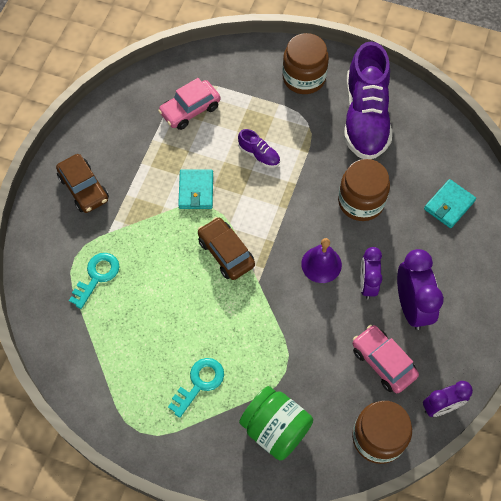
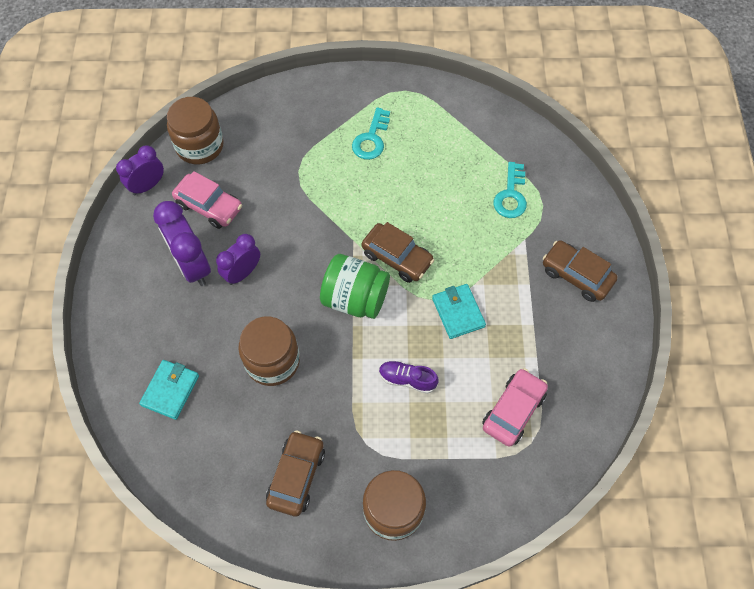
camera: 160 degrees right, 0 degrees up
(275, 429) = (291, 126): green jar -> green jar (355, 298)
(321, 264) = (295, 277): purple bell -> none
(365, 118) = (296, 476): purple shoe -> brown car
(367, 284) = (242, 273): purple clock -> purple clock turned 120 degrees counterclockwise

